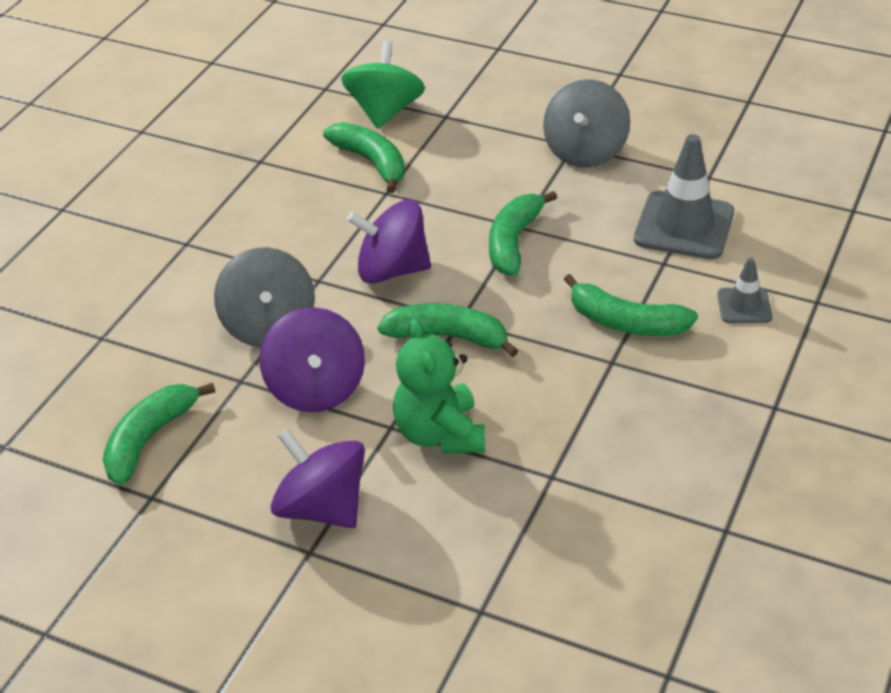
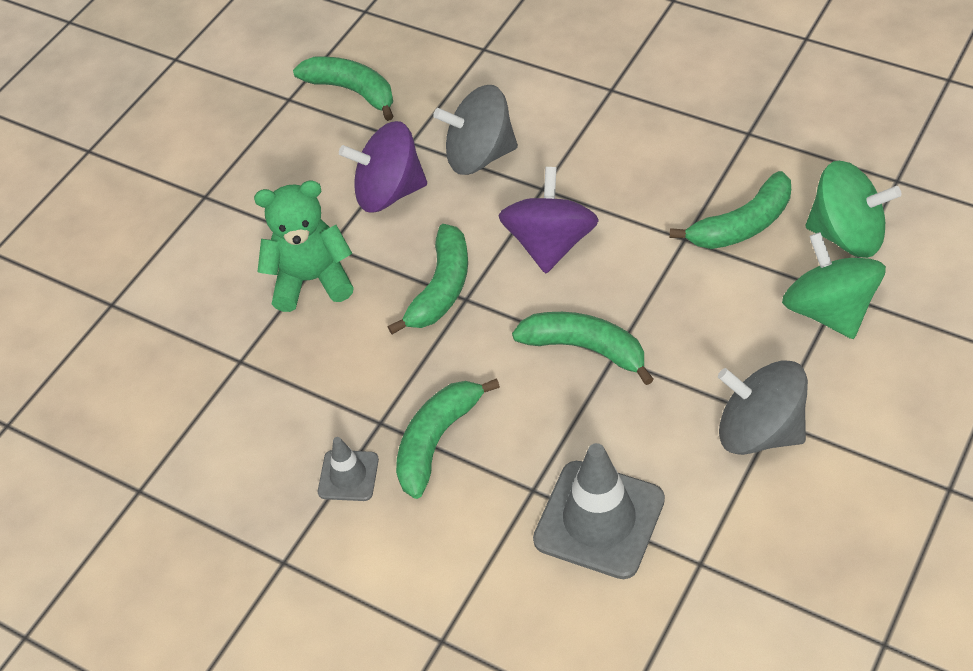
camera: 100 degrees right, 10 degrees up
(322, 508) = (247, 202): purple spinning top -> none
(464, 120) = (829, 311): none -> green spinning top
(744, 306) = (445, 560): grey traffic cone -> grey traffic cone (348, 476)

